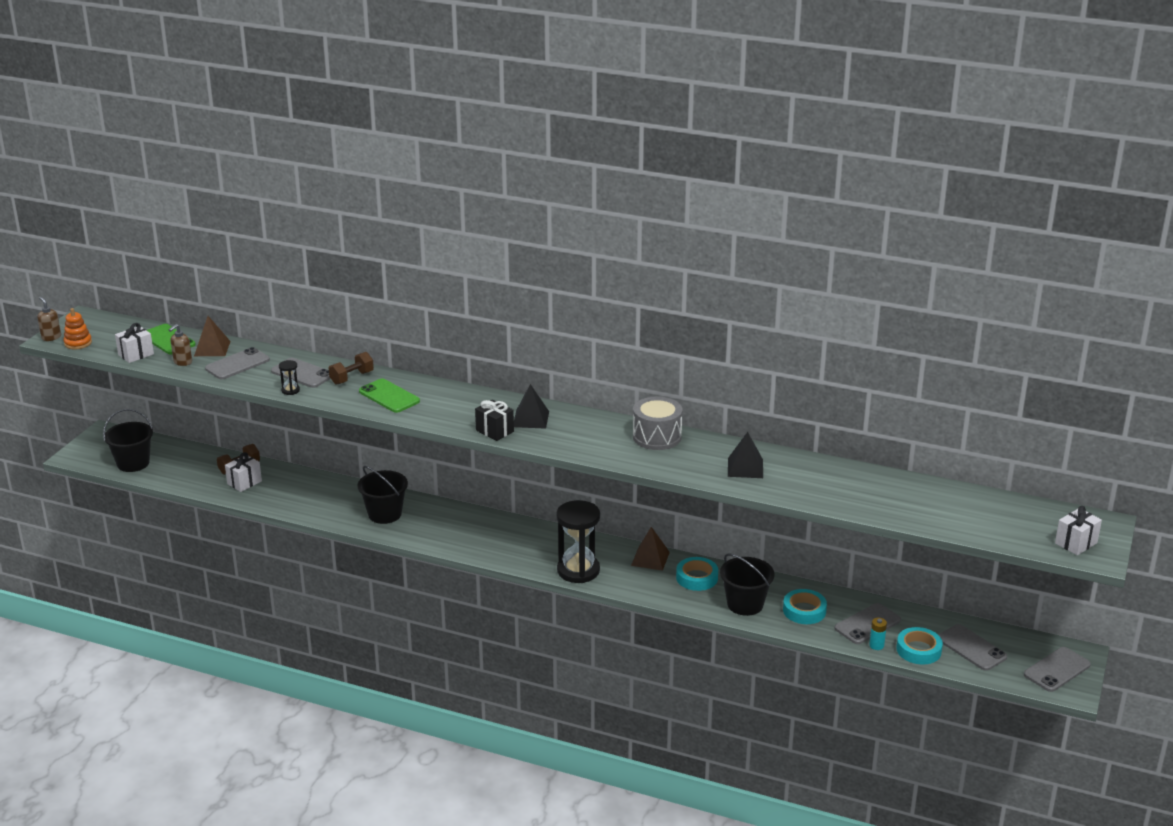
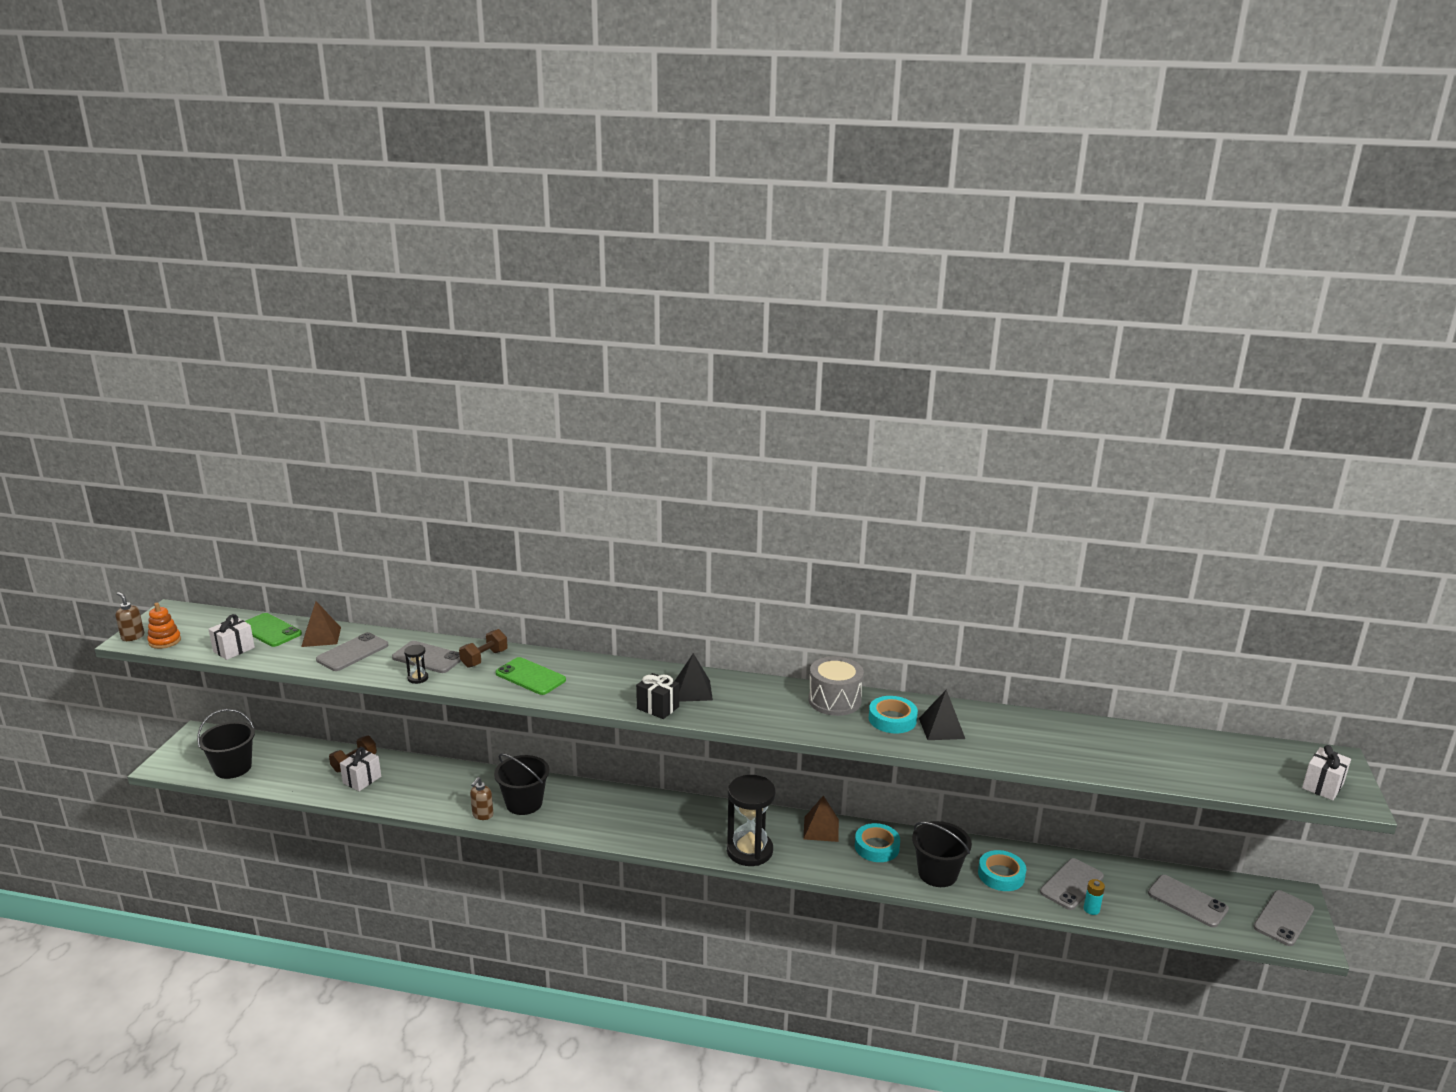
camera: 10 degrees left, 5 degrees down
(182, 362) = (289, 655): brown soap dispenser -> brown soap dispenser (482, 815)
(918, 650) = (1136, 910): turquoise tape -> turquoise tape (892, 719)

